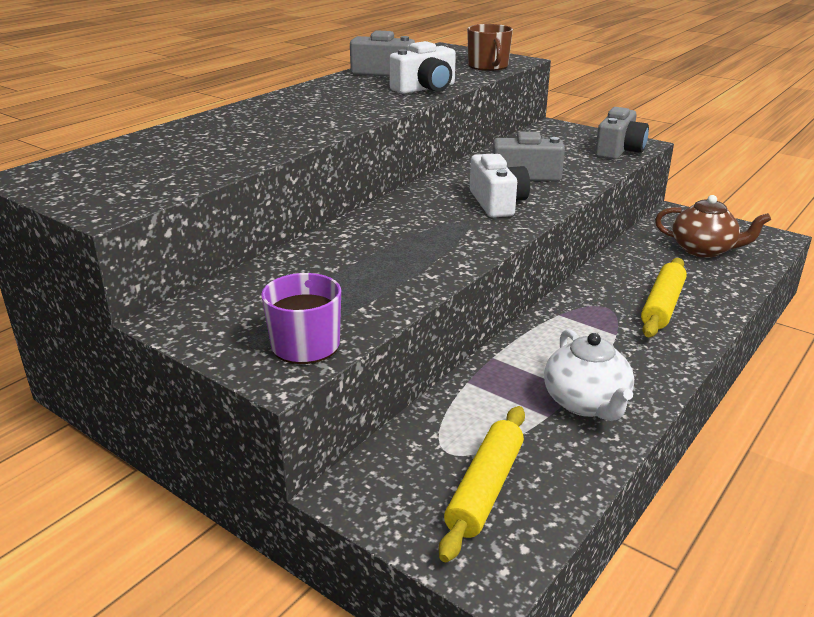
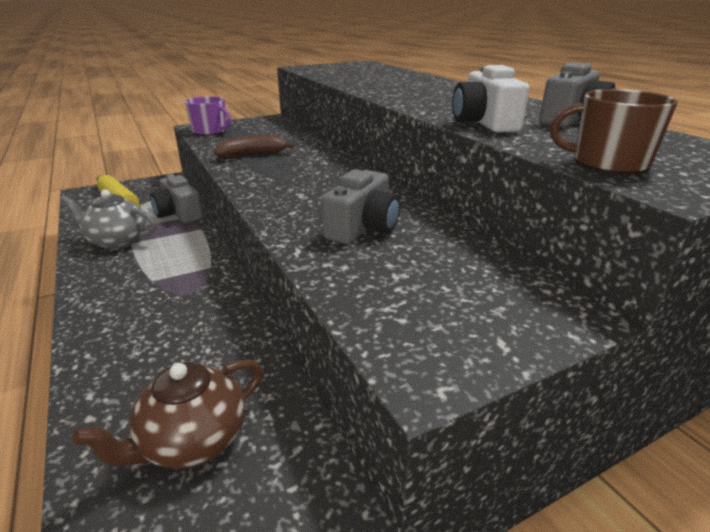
camera: 115 degrees right, 0 degrees up
(402, 265) = (252, 155): none -> brown banana
(497, 203) = (308, 198): white camera -> none
(586, 403) = (117, 241): white teapot -> grey teapot
(619, 150) = (401, 329): grey camera -> grey camera (178, 214)
(662, 305) = (147, 324): yellow rolling pin -> none

